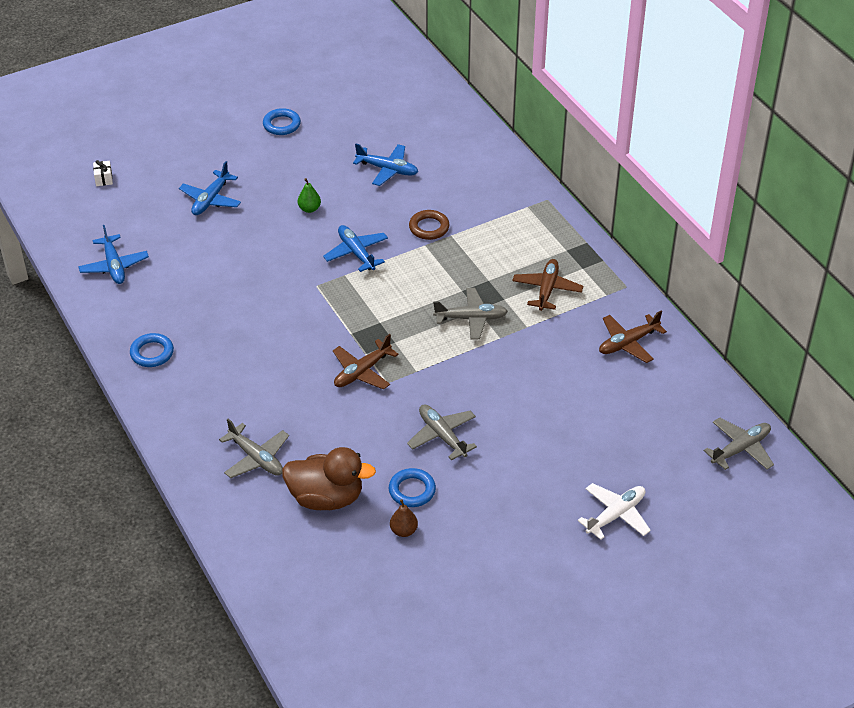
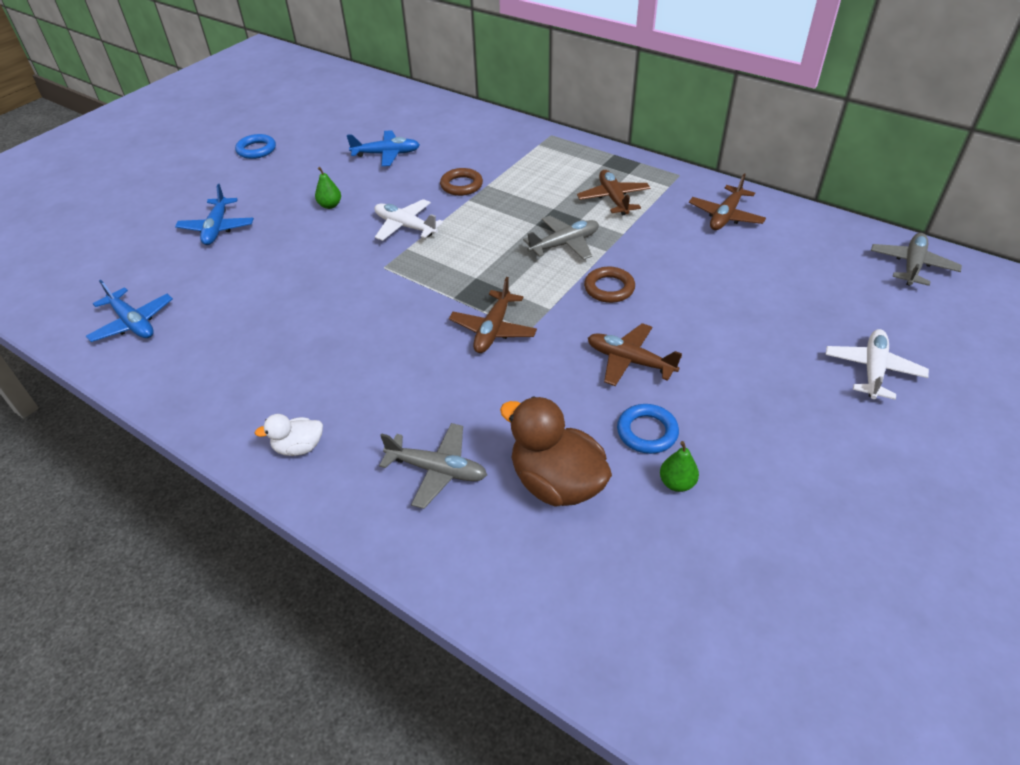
camera: 25 degrees left, 0 degrees up
(104, 179) = (80, 245): white gift -> none
(152, 353) = (229, 398): blue ring -> none
(178, 406) = (299, 447): none -> white duck
(326, 498) = (556, 483): brown duck -> brown duck turned 120 degrees counterclockwise
(356, 253) = (405, 226): blue plane -> white plane
(403, 531) = (677, 483): brown pear -> green pear
(442, 436) = (629, 361): grey plane -> brown plane
(475, 371) = (609, 288): none -> brown ring

